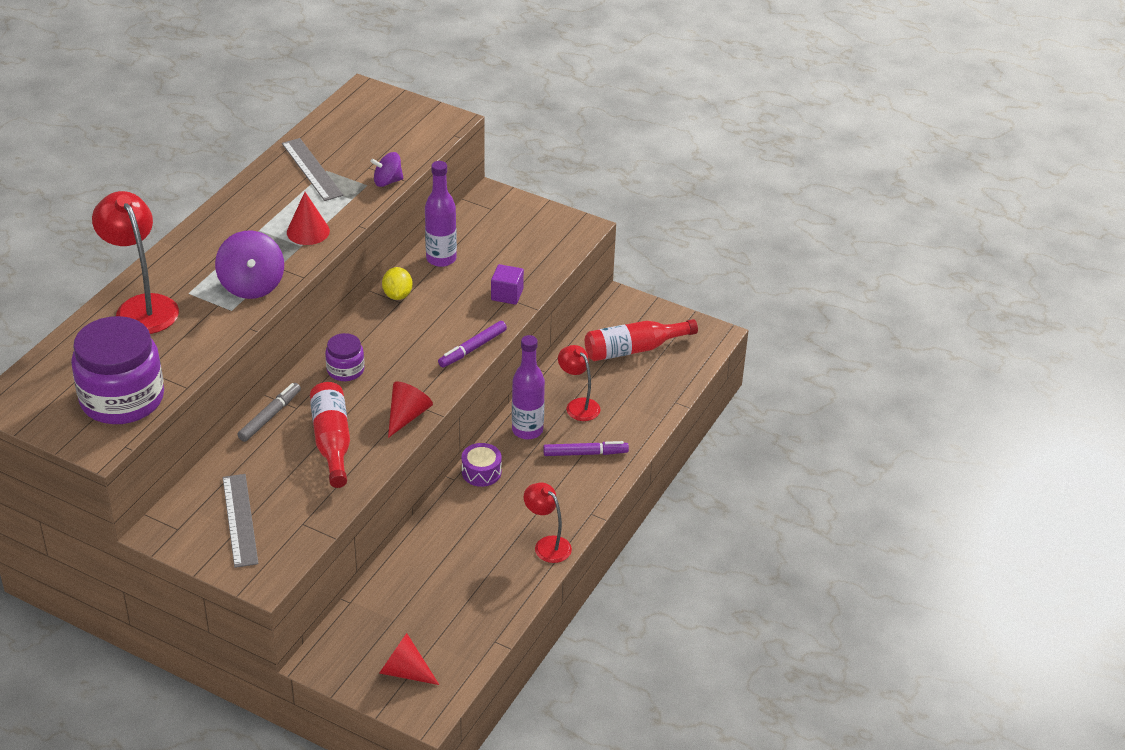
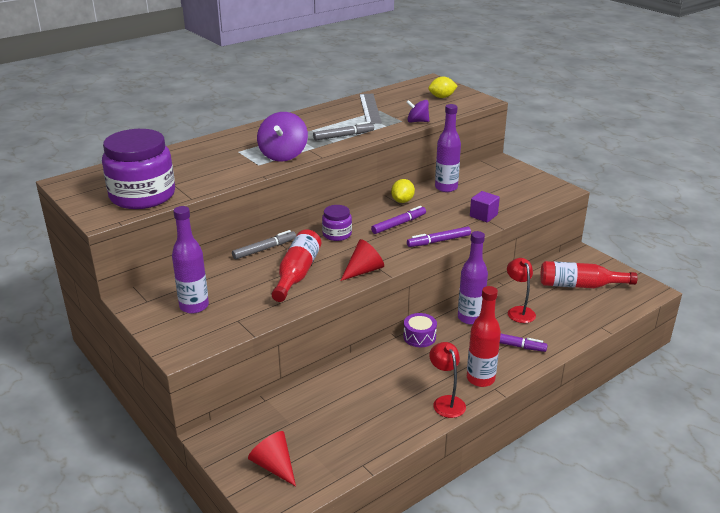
camera: 25 degrees right, 10 degrees down
(142, 306) = (202, 152): red lamp -> none
(239, 520) = (194, 306): grey ruler -> purple bottle
(308, 231) = (343, 136): red cone -> grey marker
(395, 125) = (442, 97): none -> yellow lemon
(412, 334) = (399, 224): none -> purple marker
(571, 506) = (480, 379): none -> red bottle

